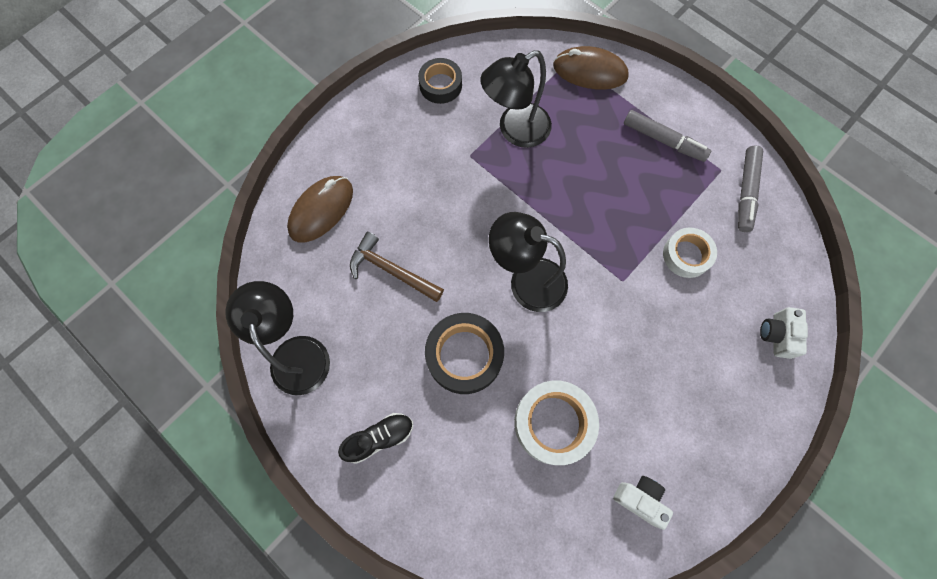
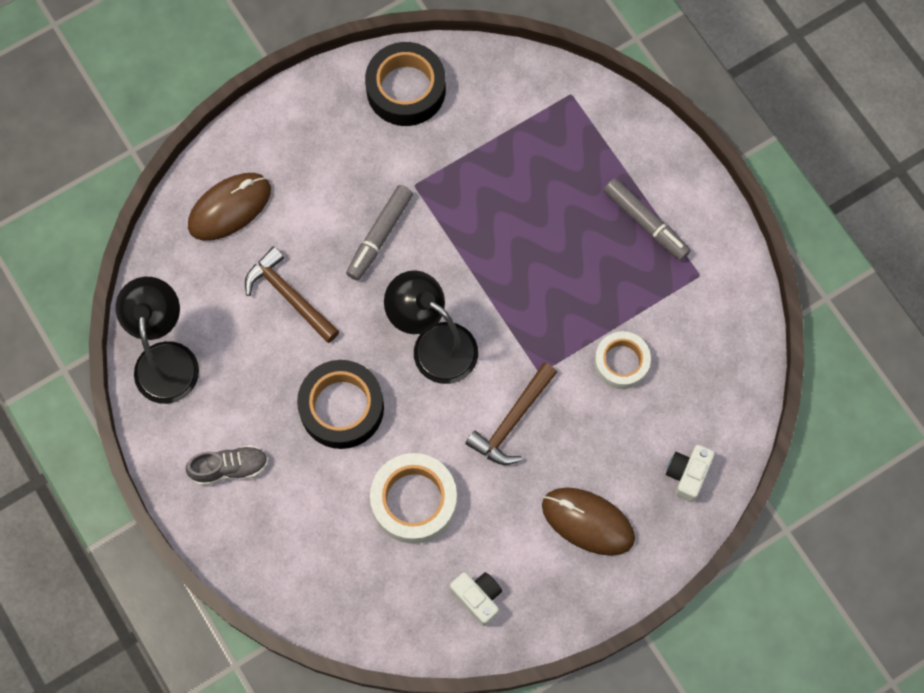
camera: 15 degrees right, 0 degrees up
(379, 438) = (229, 468): black shoe -> grey shoe
(440, 85) = (406, 89): black tape -> black tape, size x1.52
(515, 131) = (476, 168): black lamp -> none
(589, 71) = (588, 115): brown mouse -> brown mouse (588, 522)
(614, 328) = (512, 420): none -> brown hammer
(745, 192) = (717, 308): grey marker -> grey marker (379, 236)

